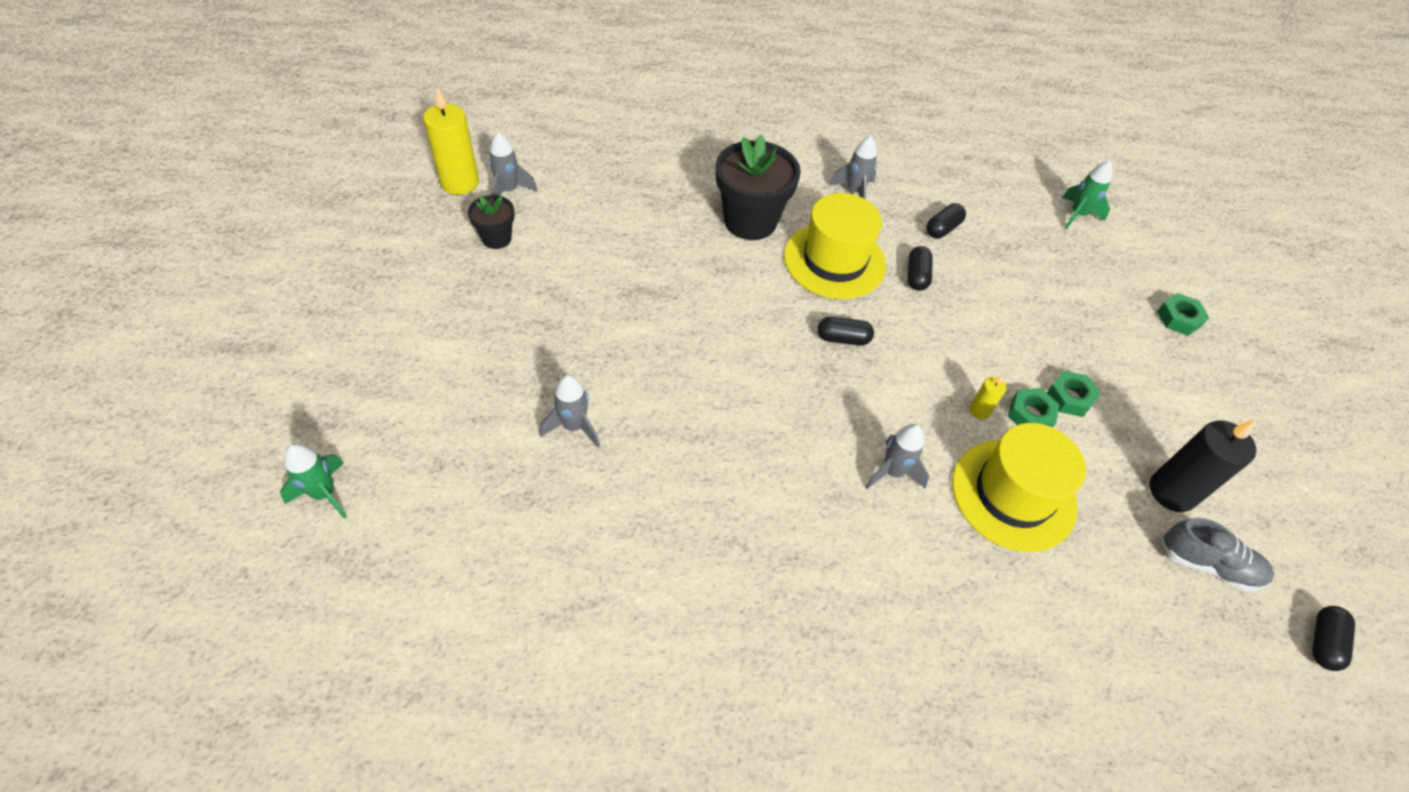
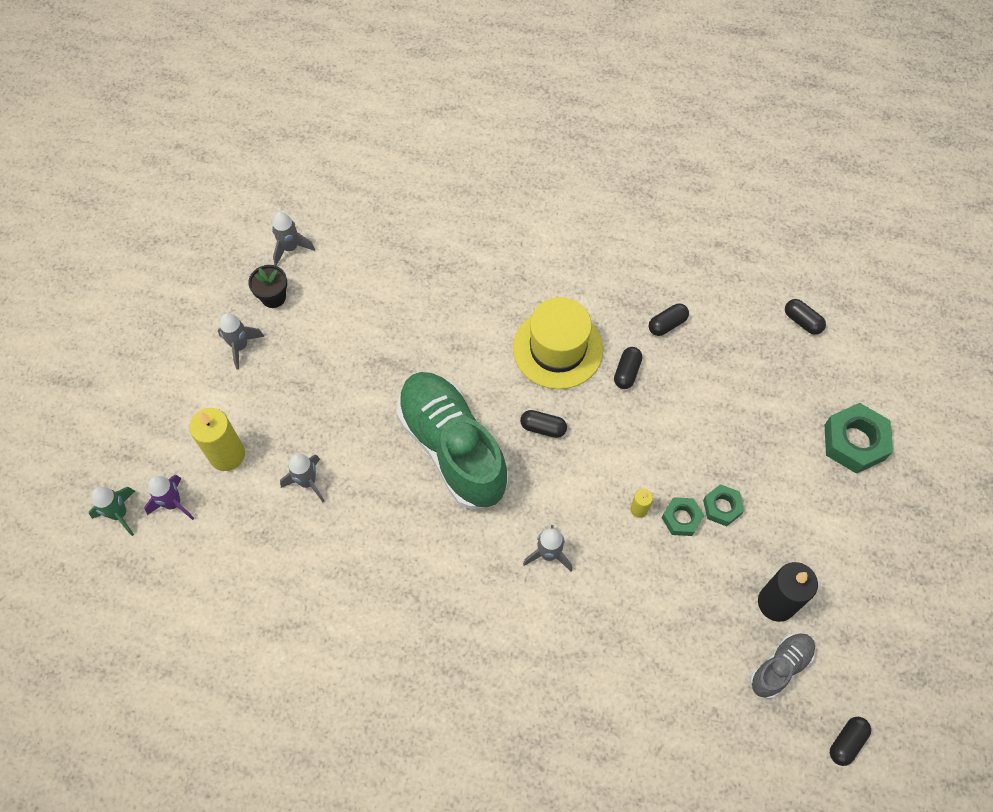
camera: 15 degrees right, 10 degrees up
(399, 472) = (173, 503): none -> purple rocket
(460, 182) = (251, 235): yellow candle -> yellow candle (227, 455)
(744, 370) = (452, 448): none -> green shoe
(750, 221) = (493, 299): black flower pot -> none
(854, 192) = (597, 276): grey rocket -> grey rocket (240, 346)
(1013, 494) = (641, 586): yellow hat -> none
(1077, 215) = (802, 321): green rocket -> black capsule
(1178, 318) = (854, 442): green nut -> green nut, size x1.73
(1208, 564) = (780, 667): grey shoe -> grey shoe turned 75 degrees counterclockwise

